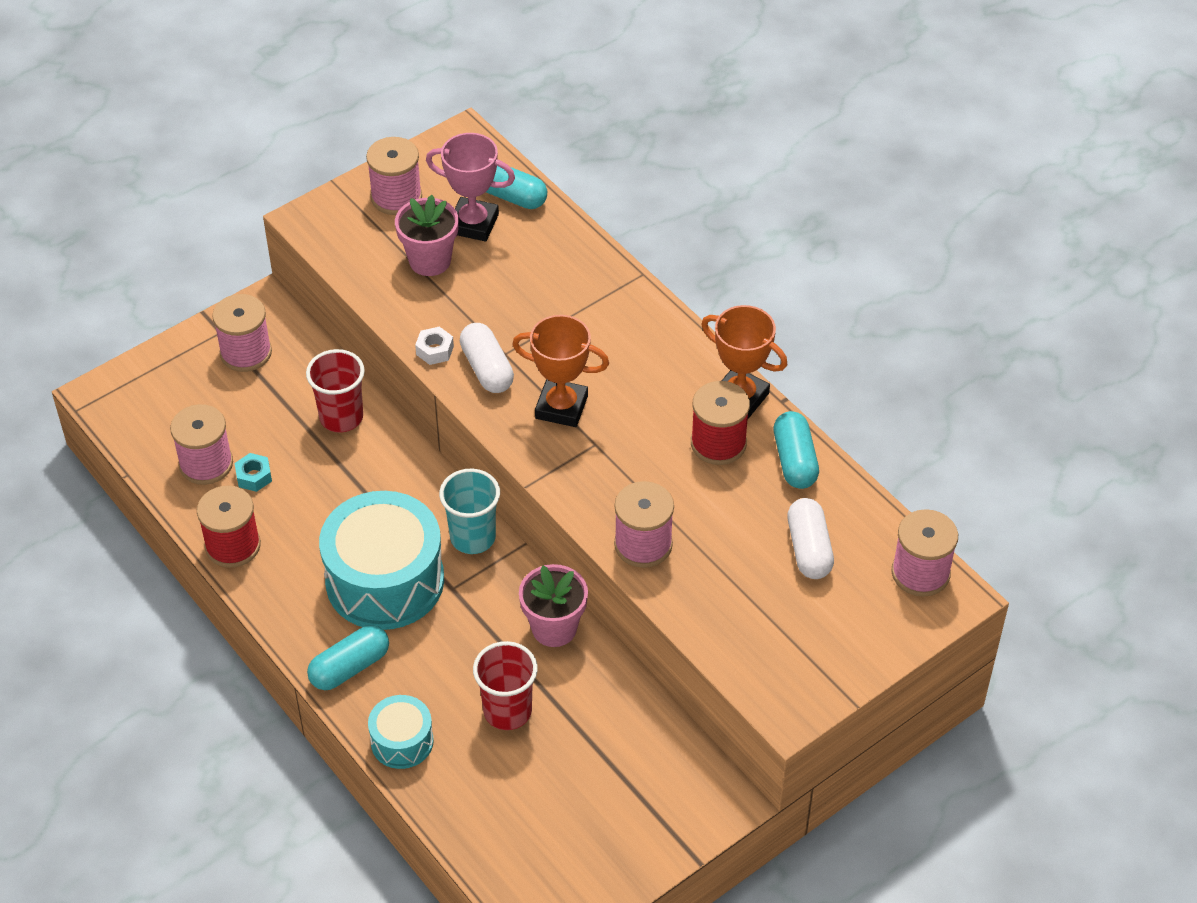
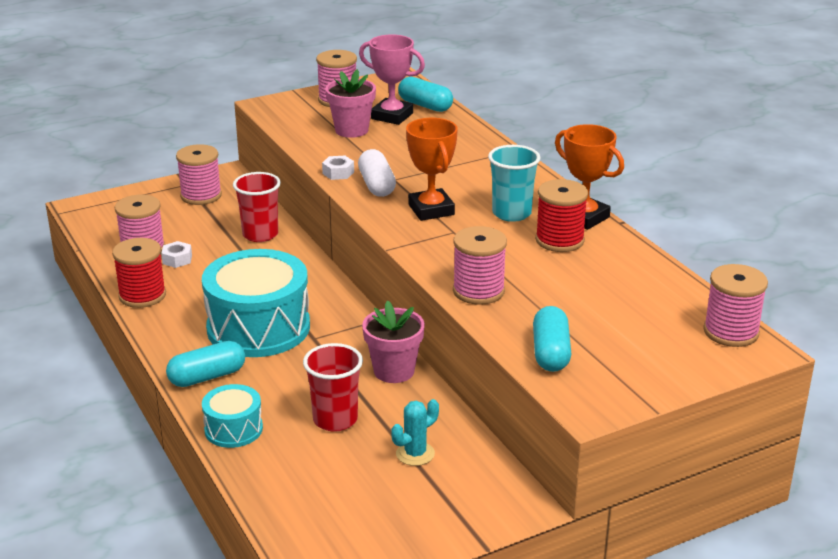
camera: 10 degrees right, 20 degrees down
(254, 476) = (177, 259): turquoise nut -> white nut
(473, 537) = (342, 310): turquoise cup -> turquoise cup (511, 213)
(561, 407) = (431, 210): orange trophy -> orange trophy turned 45 degrees clockwise
(603, 747) = (415, 454): none -> turquoise cactus
(795, 460) = (625, 255): turquoise capsule -> turquoise capsule (551, 353)
(809, 549) = (628, 307): white capsule -> none

